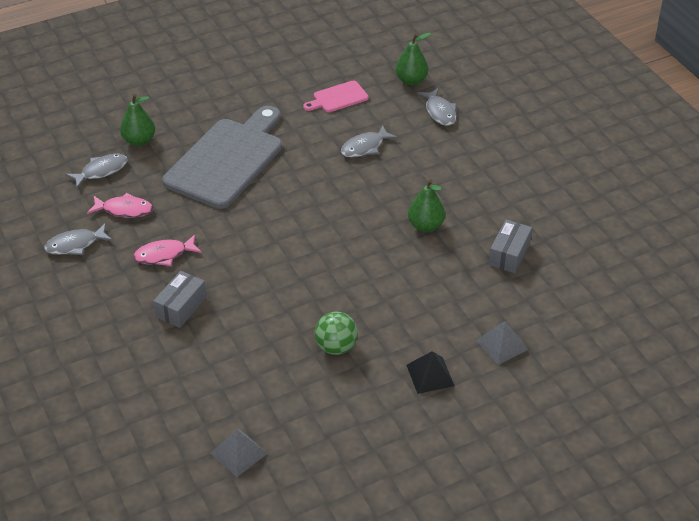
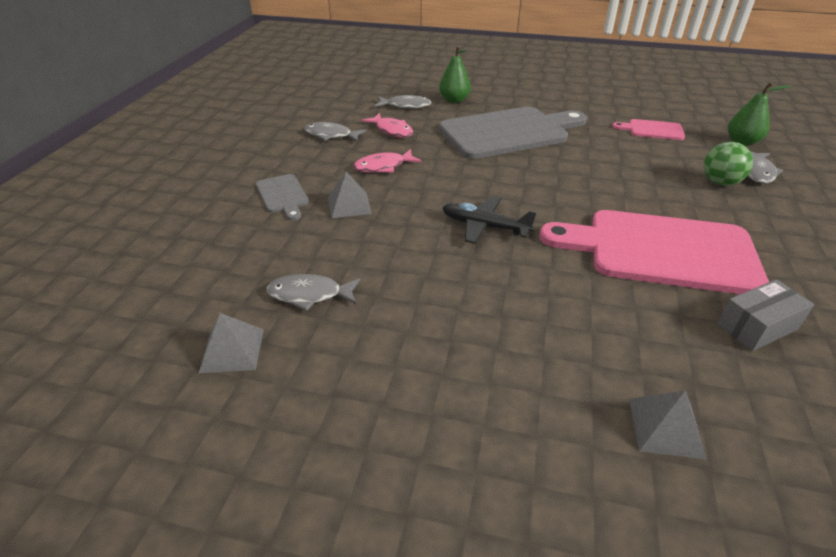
camera: 40 degrees right, 5 degrees down
(117, 329) = (283, 195): none -> grey cutting board
(164, 255) = (383, 166): pink fish -> pink fish turned 45 degrees counterclockwise
(181, 307) = (349, 205): grey box -> grey pyramid
(299, 269) = (485, 226): none -> black plane
(336, 347) = (447, 309): green ball -> green ball (720, 182)
(365, 147) = (648, 168): grey fish -> grey fish (309, 295)
(425, 226) = (661, 251): green pear -> pink cutting board
(430, 375) = (528, 404): black pyramid -> none

